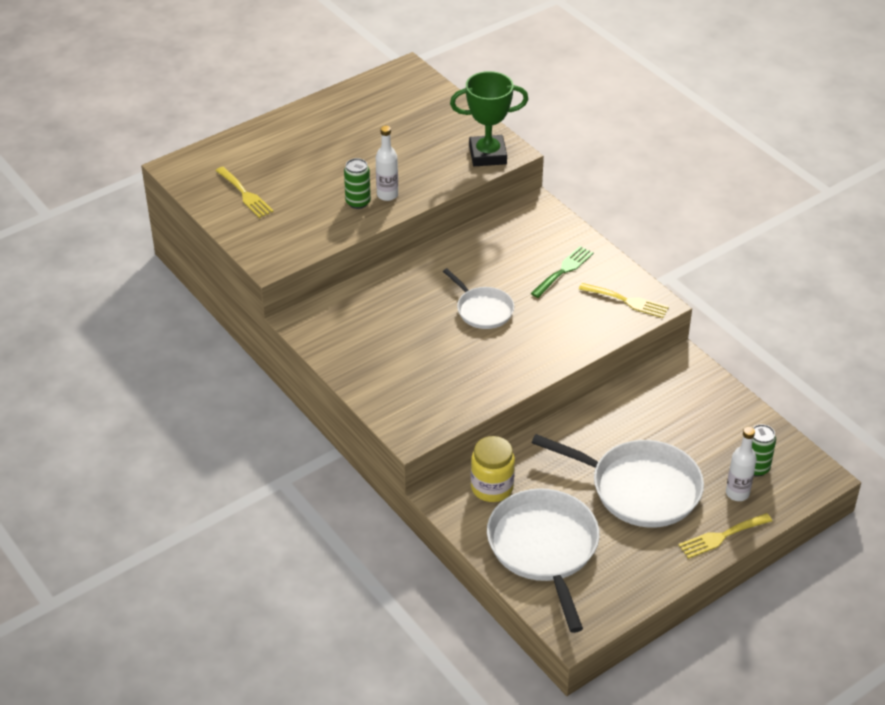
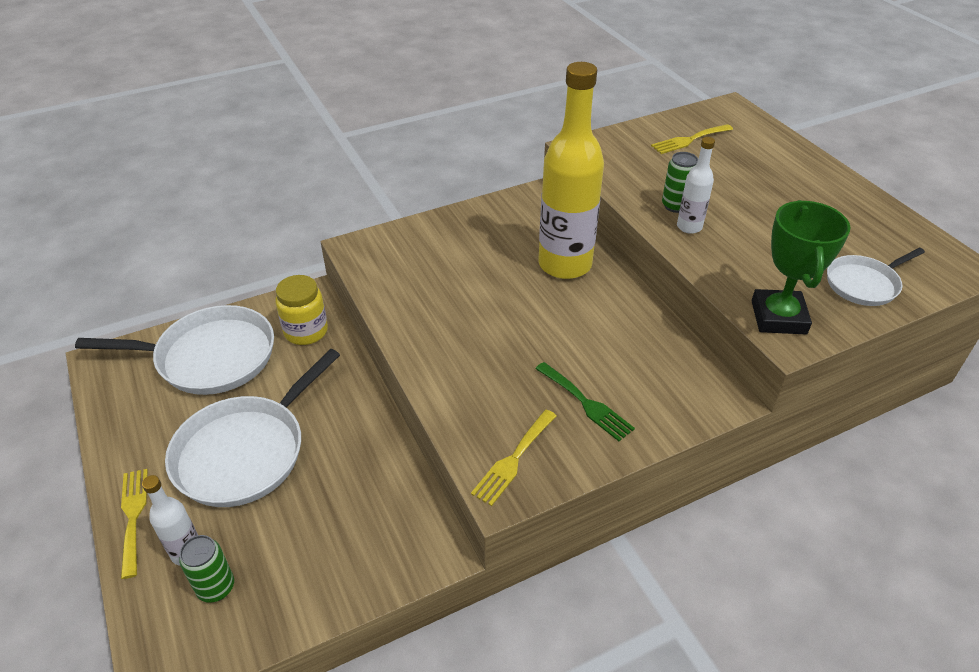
camera: 100 degrees right, 0 degrees up
(404, 292) = (565, 264): none -> yellow bottle
(483, 310) = (524, 319): white pan -> white pan (864, 284)

